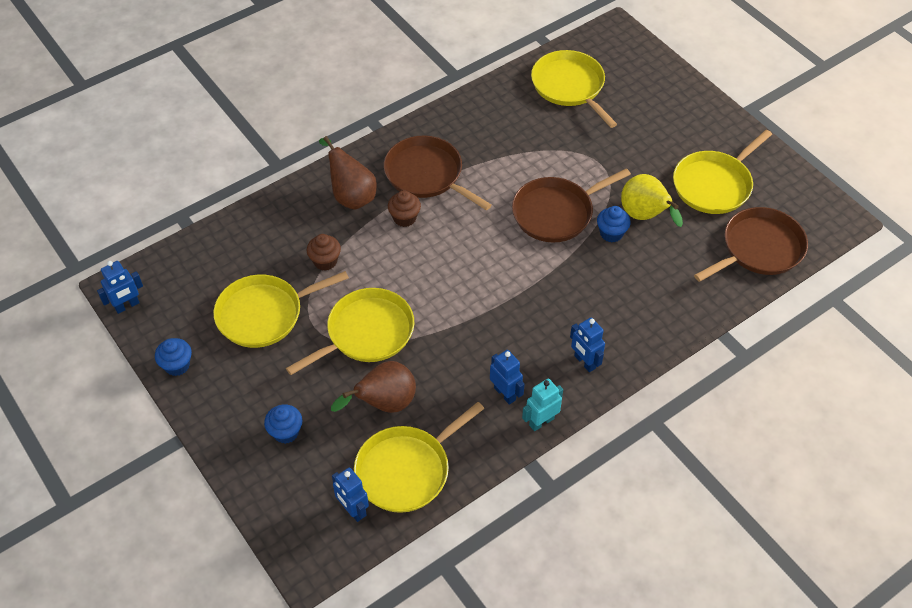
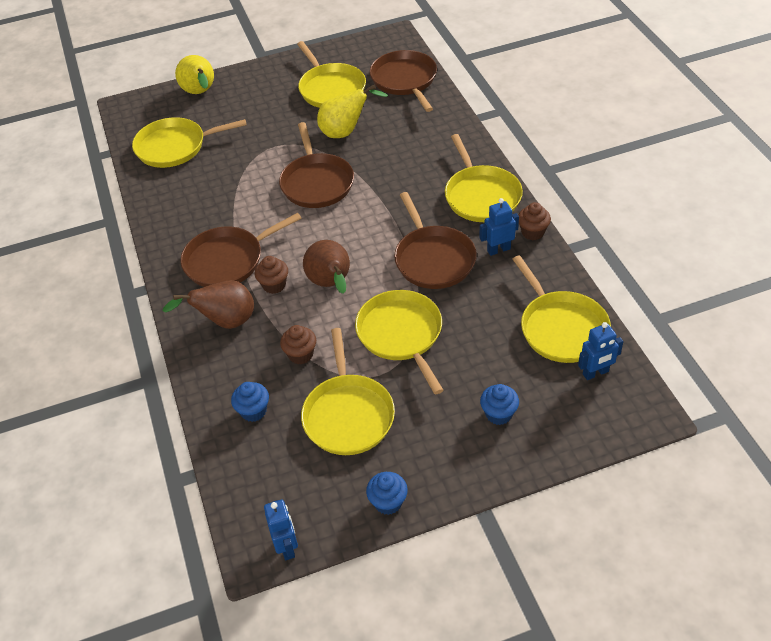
camera: 70 degrees left, 5 degrees down
(384, 404) = (486, 333): brown pear -> brown pear (331, 284)
(475, 338) = (433, 259): none -> brown pan
(541, 421) = (533, 232): turquoise robot -> brown cupcake
(584, 362) = (481, 196): blue robot -> yellow pan
(611, 233) = (354, 154): blue cupcake -> blue cupcake (253, 411)
(660, 79) = (200, 93): none -> yellow pear

